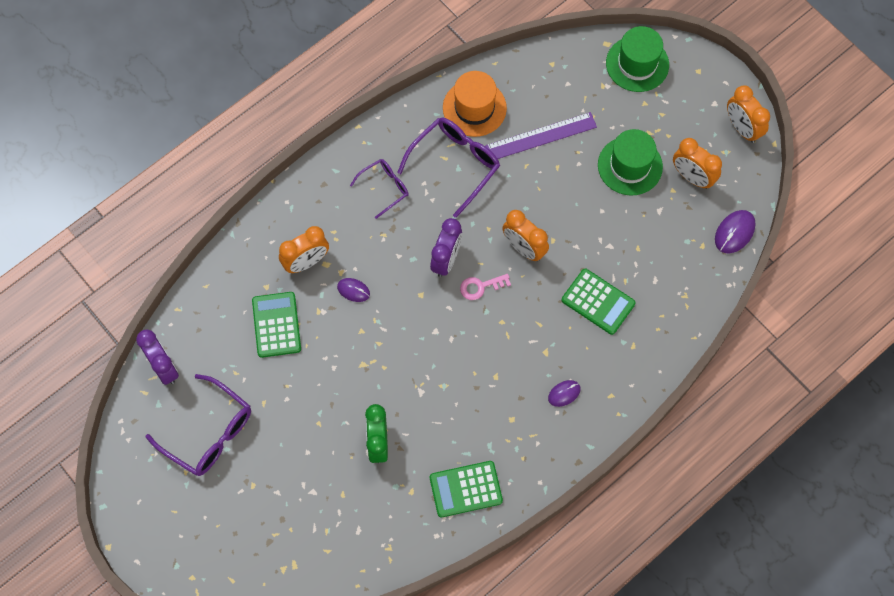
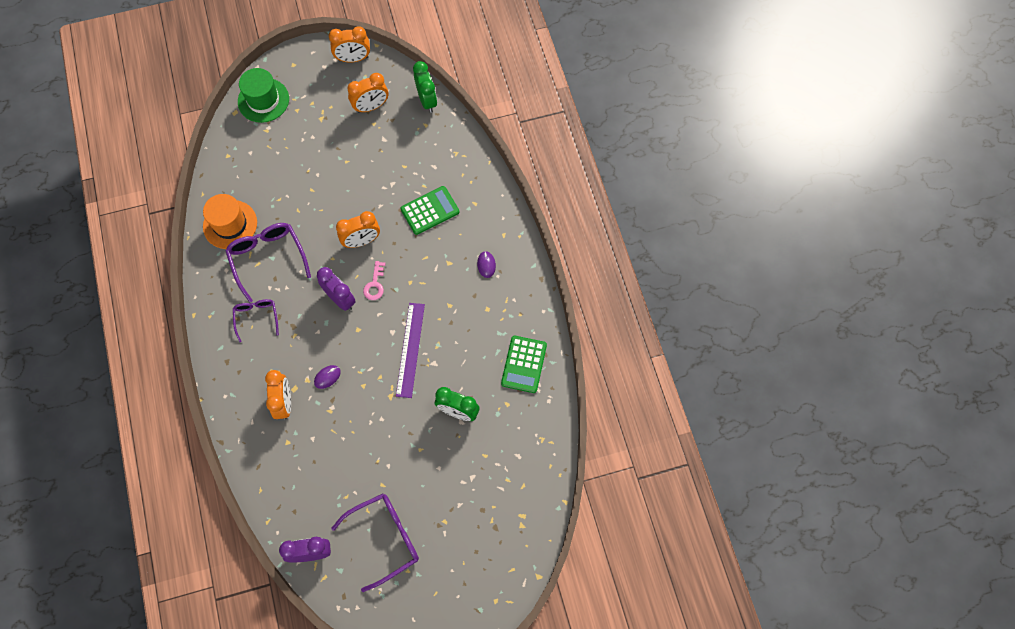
camera: 65 degrees left, 0 degrees up
(276, 325) = (323, 448): green calculator -> none
(541, 136) = (281, 189): purple ruler -> purple ruler (410, 349)
(630, 166) = (339, 142): green hat -> none
(734, 232) = (427, 100): purple mouse -> green clock

